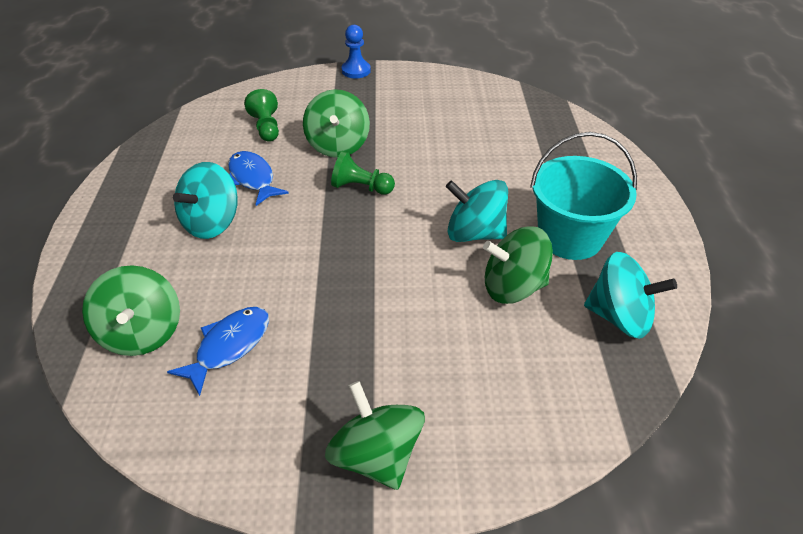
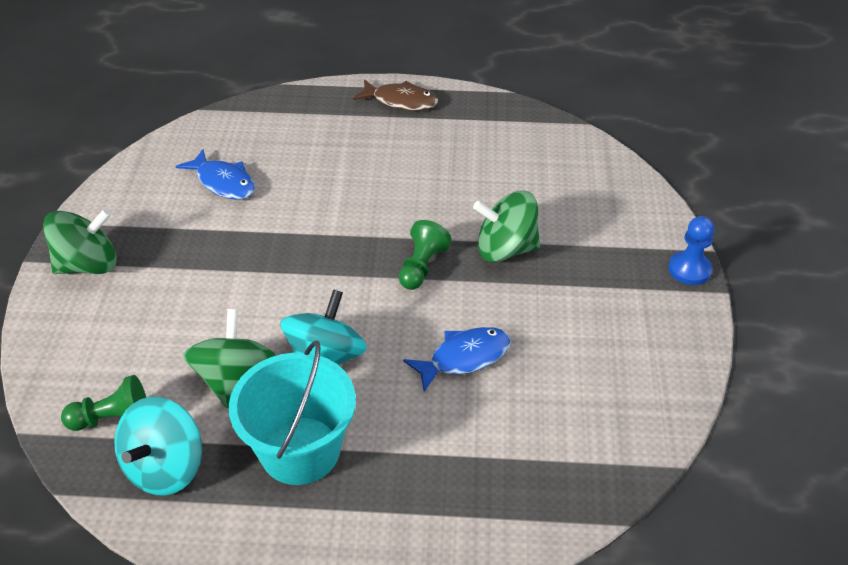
camera: 95 degrees right, 0 degrees up
(110, 216) = (401, 101): none -> brown fish
(142, 332) = (253, 136): green spinning top -> none
(212, 222) = (380, 161): turquoise spinning top -> none
(253, 178) = (447, 184): blue fish -> blue fish (464, 358)
(266, 127) = (544, 190): green pawn -> green pawn (112, 419)

